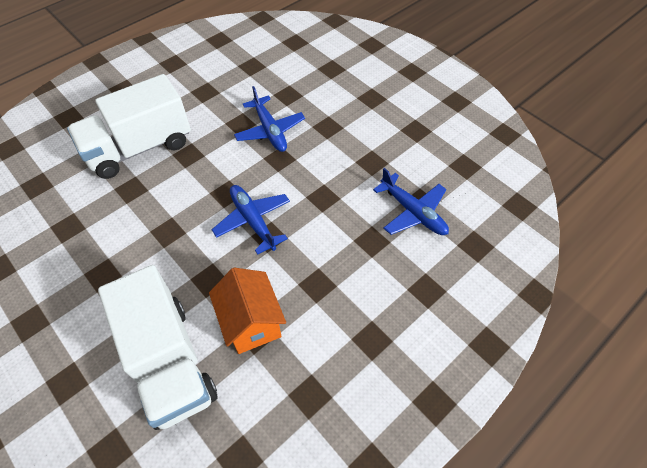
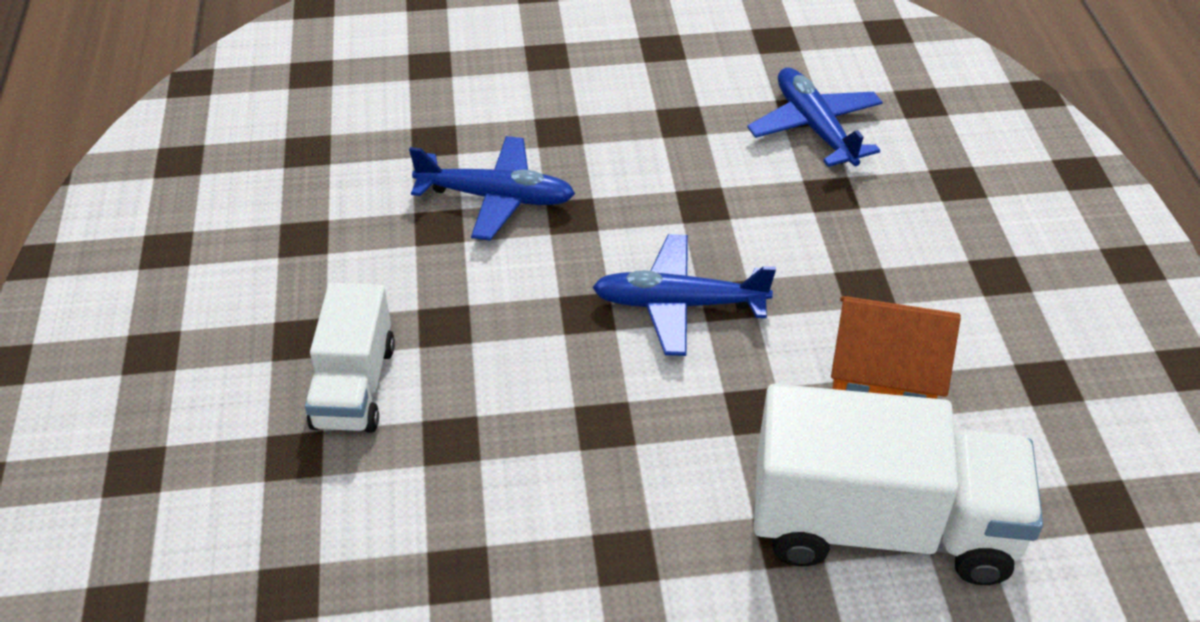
camera: 55 degrees left, 10 degrees down
(140, 148) = (354, 386): white truck -> white truck, size x0.59
(413, 212) = (814, 128): blue plane -> blue plane turned 105 degrees counterclockwise

